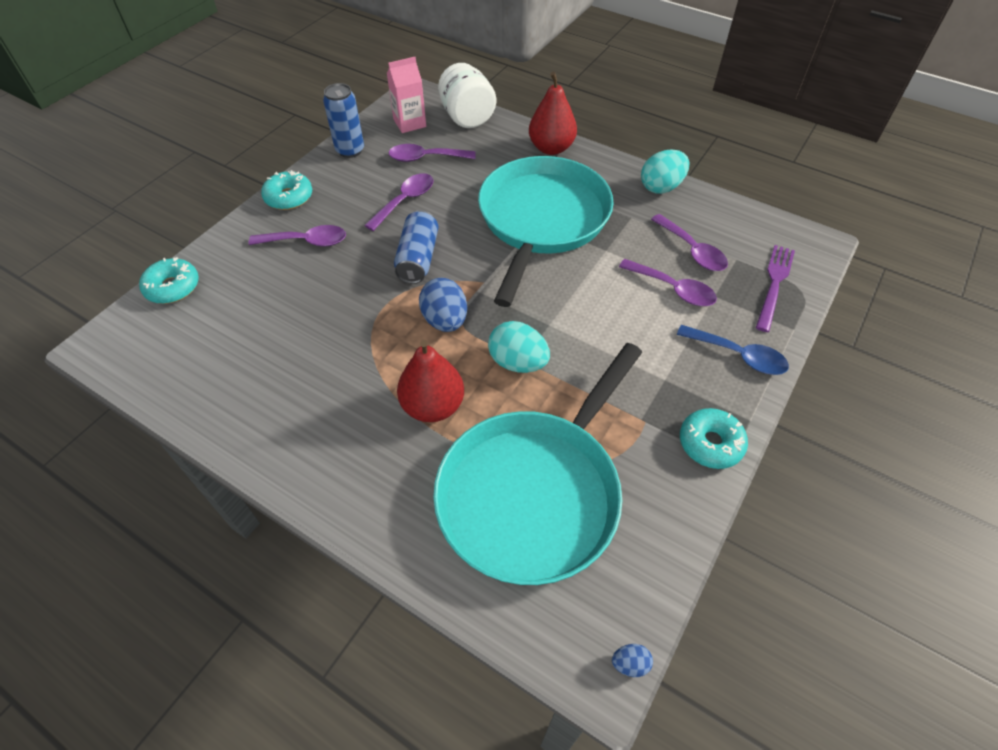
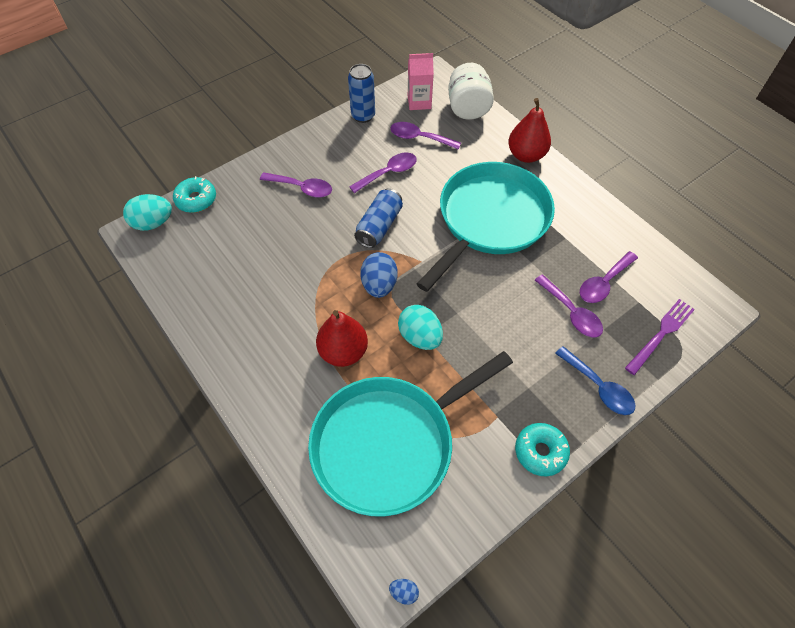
camera: 20 degrees right, 5 degrees up
(289, 197) = (302, 146): turquoise donut -> none
(661, 187) = (604, 217): turquoise egg -> turquoise egg (153, 223)
(692, 250) = (604, 283): purple spoon -> purple spoon turned 60 degrees clockwise

